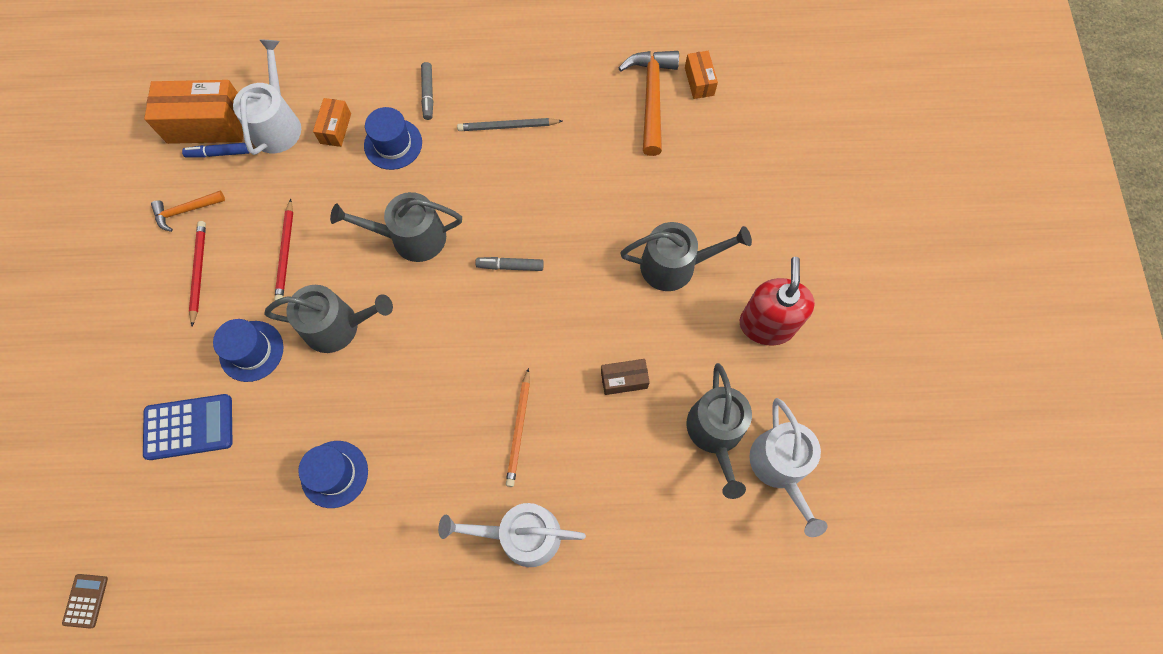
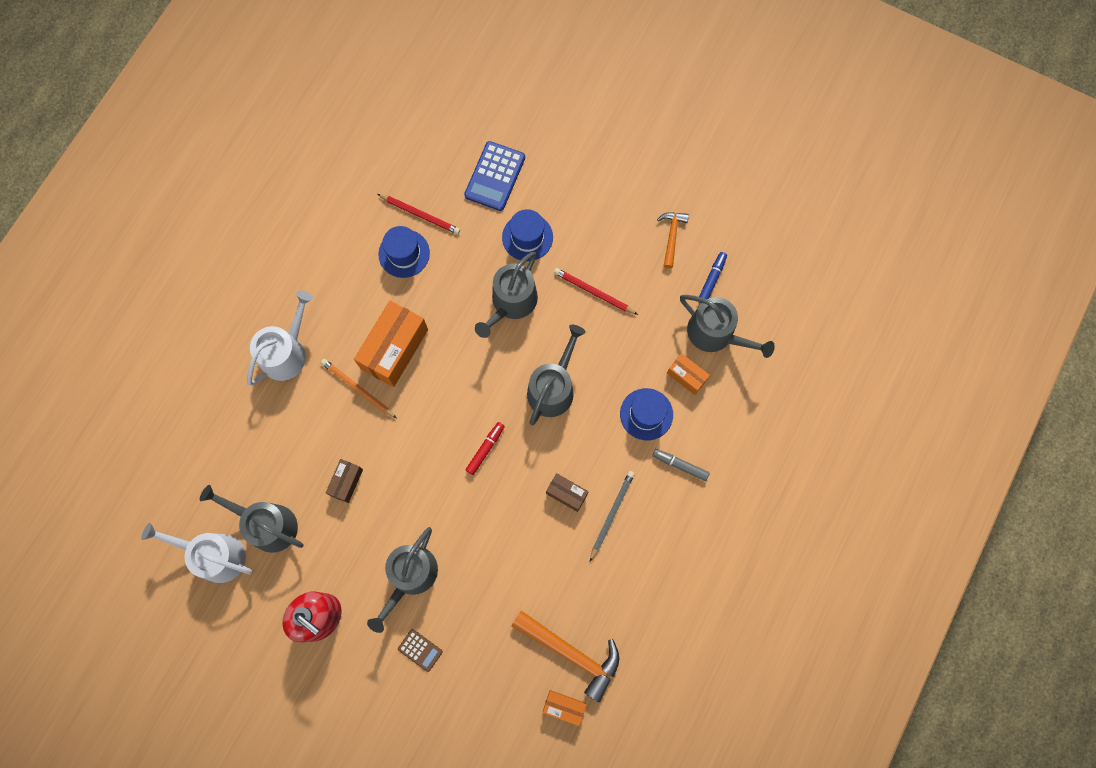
camera: 120 degrees right, 5 degrees up
(86, 600) = (416, 78): brown calculator -> brown calculator (420, 650)
(198, 272) = (613, 226): red pencil -> red pencil (420, 214)
(207, 124) = (745, 281): orange box -> orange box (394, 349)
(277, 124) = (715, 334): white watering can -> grey watering can
(510, 266) = (485, 449): grey marker -> red marker
(511, 172) = (566, 493): none -> brown box

